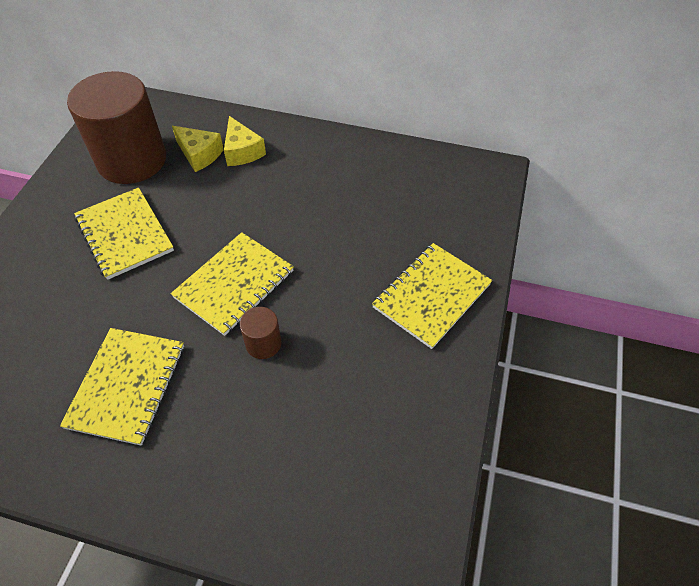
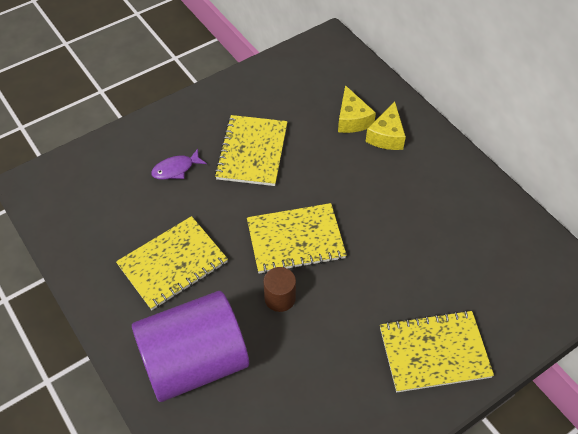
camera: 40 degrees right, 0 degrees up
(54, 296) = (176, 169): none -> purple fish
(132, 160) = (300, 95): brown cylinder -> none
(230, 460) = (195, 361): none -> purple cylinder

